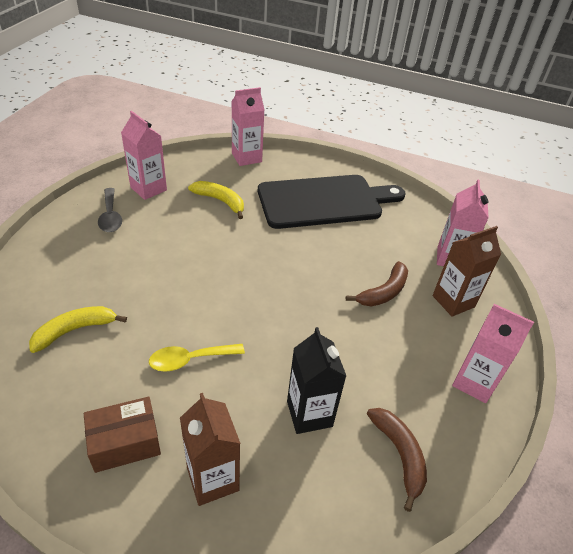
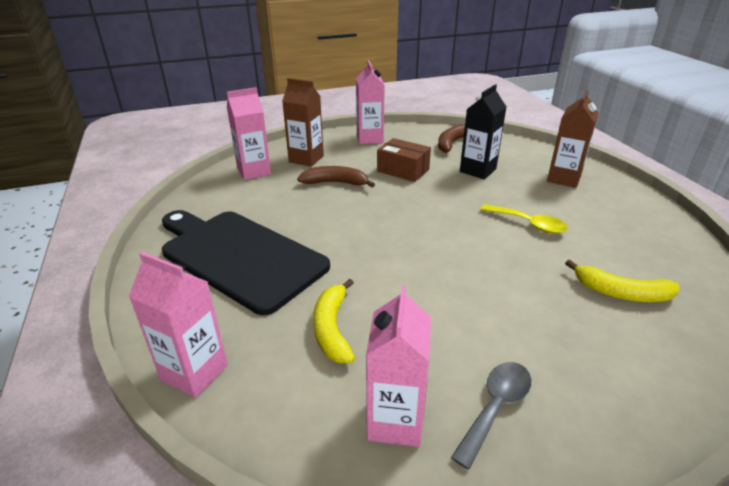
camera: 125 degrees left, 10 degrees down
(125, 442) = (611, 213): brown box -> brown box (403, 170)

